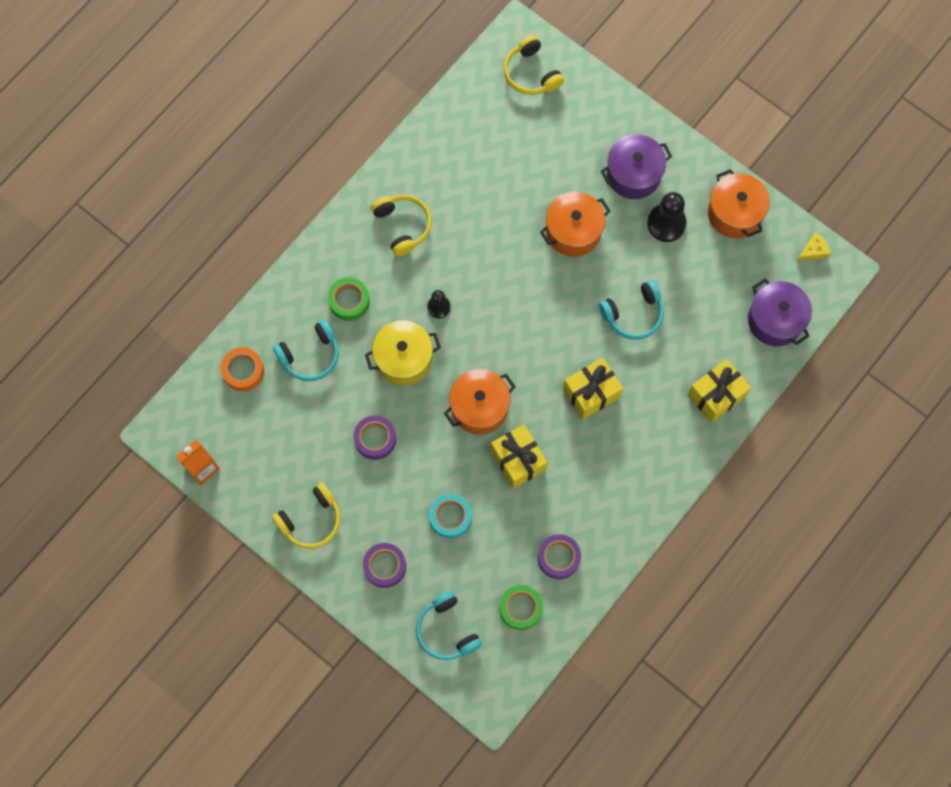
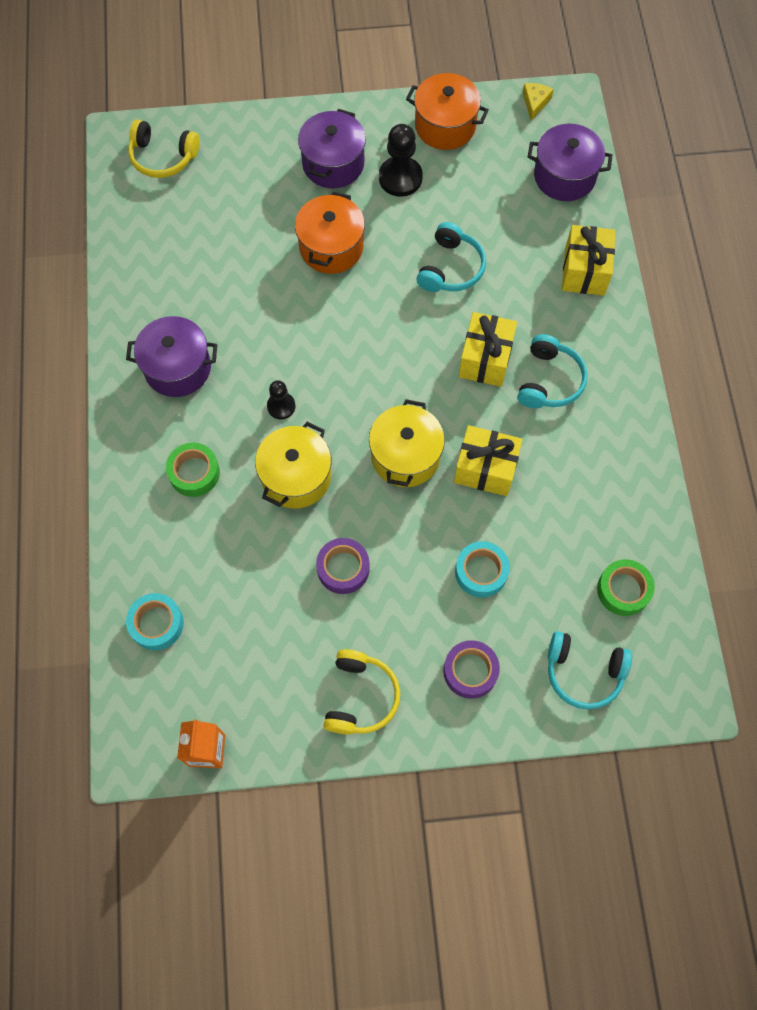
camera: 45 degrees left, 5 degrees down
(243, 371) = (157, 624): orange tape -> turquoise tape
(310, 355) = (207, 551): turquoise headphones -> turquoise headphones (549, 380)
(403, 226) = (177, 368): yellow headphones -> purple pot
(479, 407) = (405, 456): orange pot -> yellow pot
(558, 558) = (607, 516): purple tape -> none

